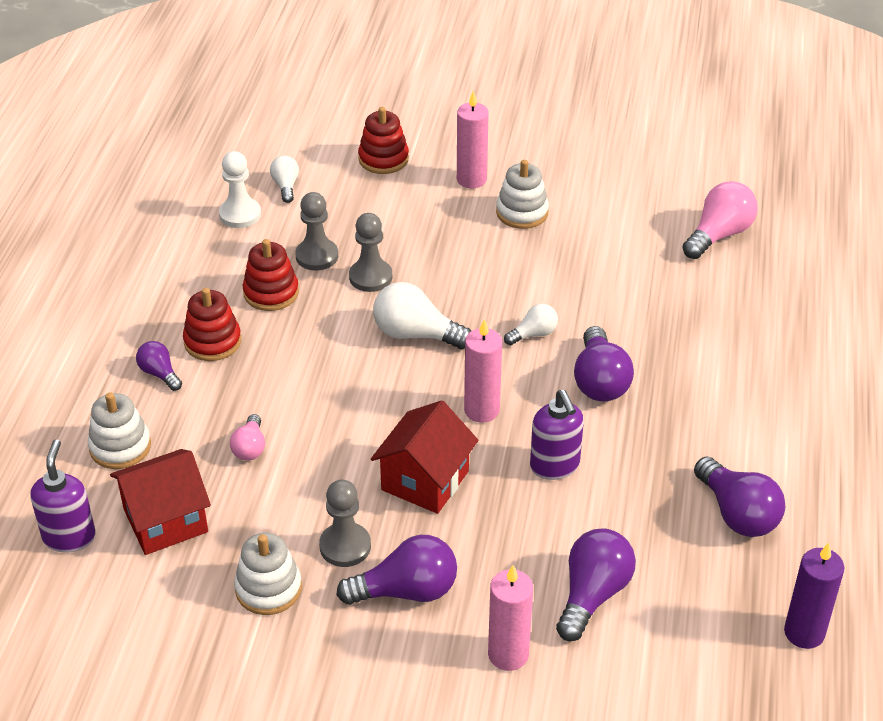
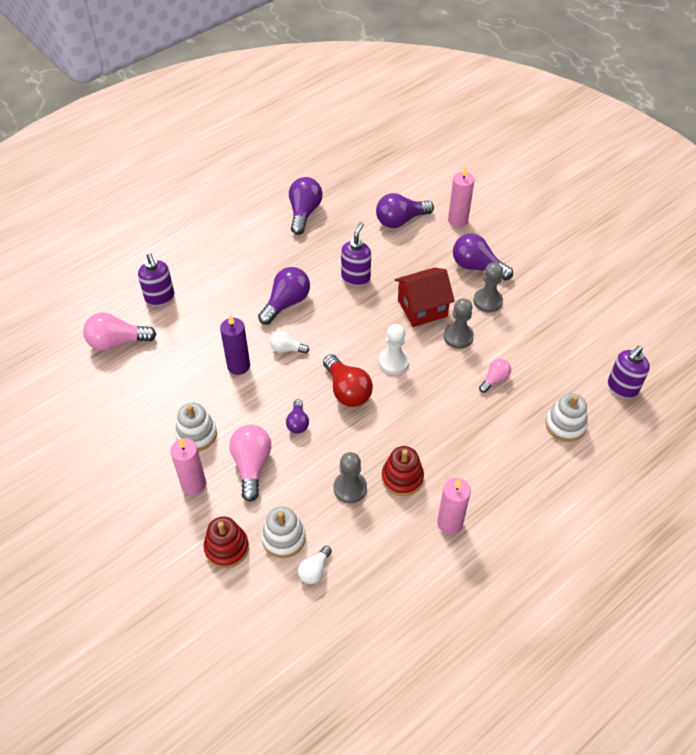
camera: 140 degrees left, 10 degrees up
(159, 374) = (512, 461): purple light bulb -> purple light bulb (298, 422)
(165, 520) = (566, 366): red house -> none
(212, 341) = (465, 463): red stacking toy -> none
(240, 214) = (367, 564): white pawn -> white pawn (393, 362)
(268, 588) = (538, 304): white stacking toy -> white stacking toy (283, 538)
(370, 277) = (333, 448): grey pawn -> grey pawn (458, 336)
(416, 334) = (347, 390): white light bulb -> red light bulb
(436, 220) = (252, 465): none -> pink light bulb
(481, 410) = (359, 325): pink candle -> pink candle (450, 523)
(746, 298) = (160, 298): none -> purple soap dispenser
(804, 632) = (336, 163): purple candle -> purple candle (238, 366)

